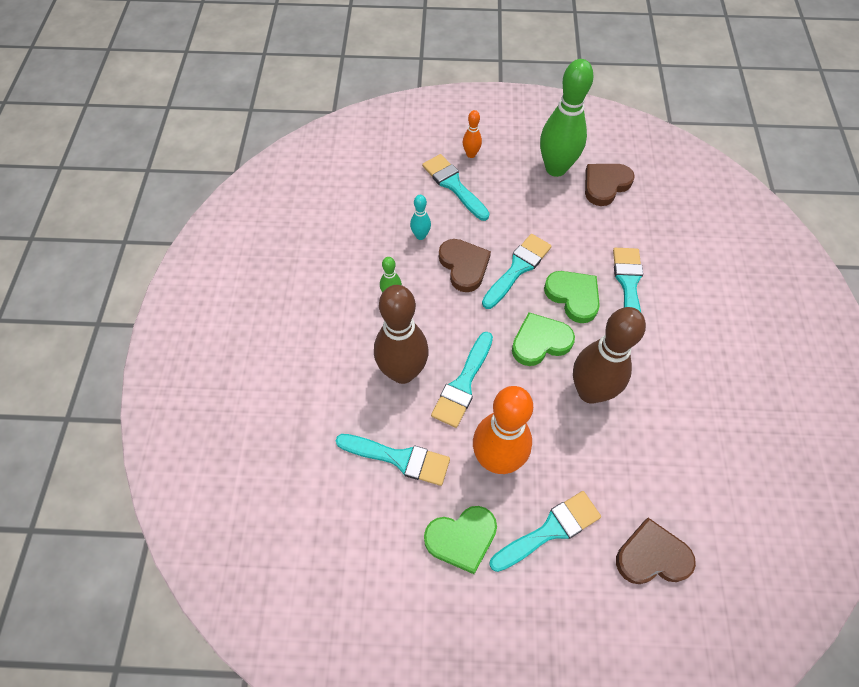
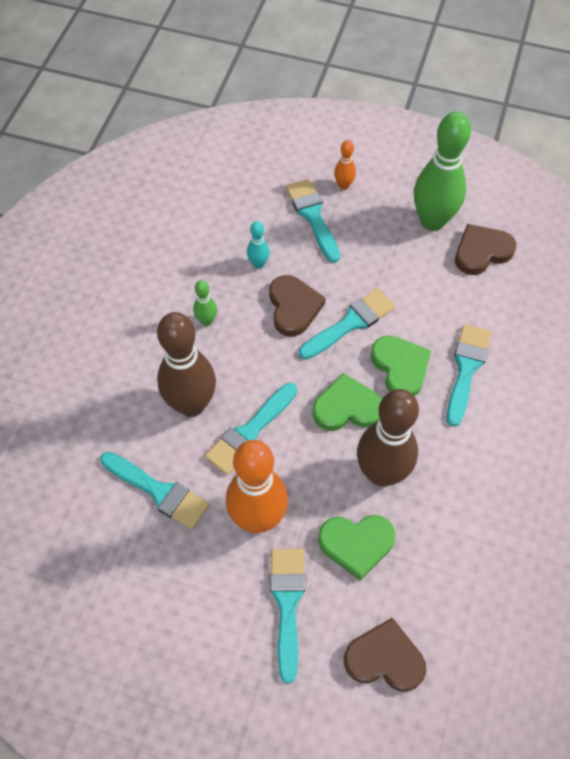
camera: 15 degrees right, 0 degrees up
(461, 539) = (194, 588): green heart -> green heart (356, 544)
(550, 530) = (287, 604): turquoise brush -> turquoise brush turned 75 degrees counterclockwise

